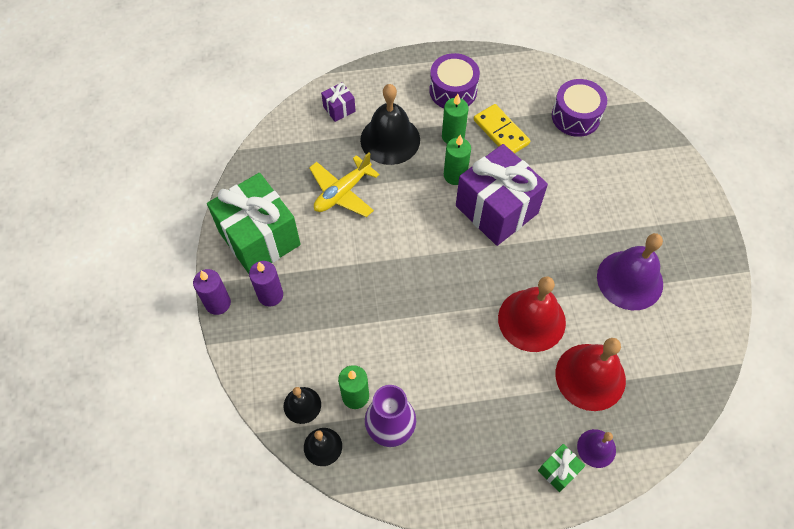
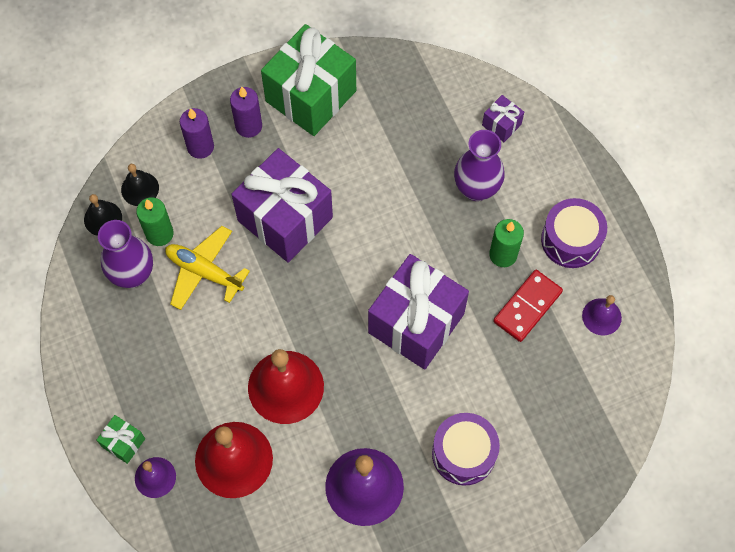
camera: 75 degrees right, 5 degrees up
(218, 303) = (227, 82): purple candle -> purple candle (200, 147)
(342, 192) = (390, 158): yellow plane -> yellow plane (204, 272)
(373, 285) = (285, 219): none -> purple gift
(390, 139) = (476, 189): black bell -> purple vase
(455, 175) = (449, 269): green candle -> none
(501, 132) = (527, 307): yellow domino -> red domino
(520, 88) = (601, 316): none -> purple bell
(575, 116) = (580, 390): purple drum -> purple drum (463, 453)

